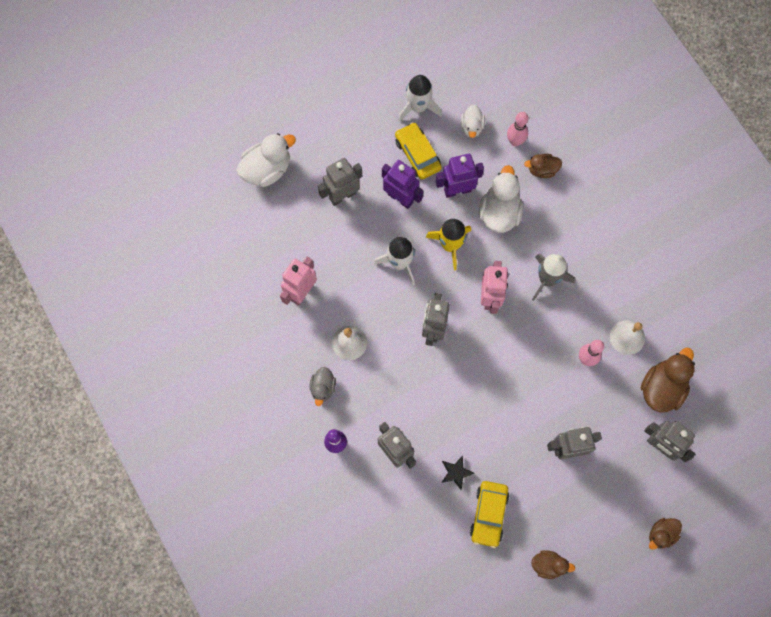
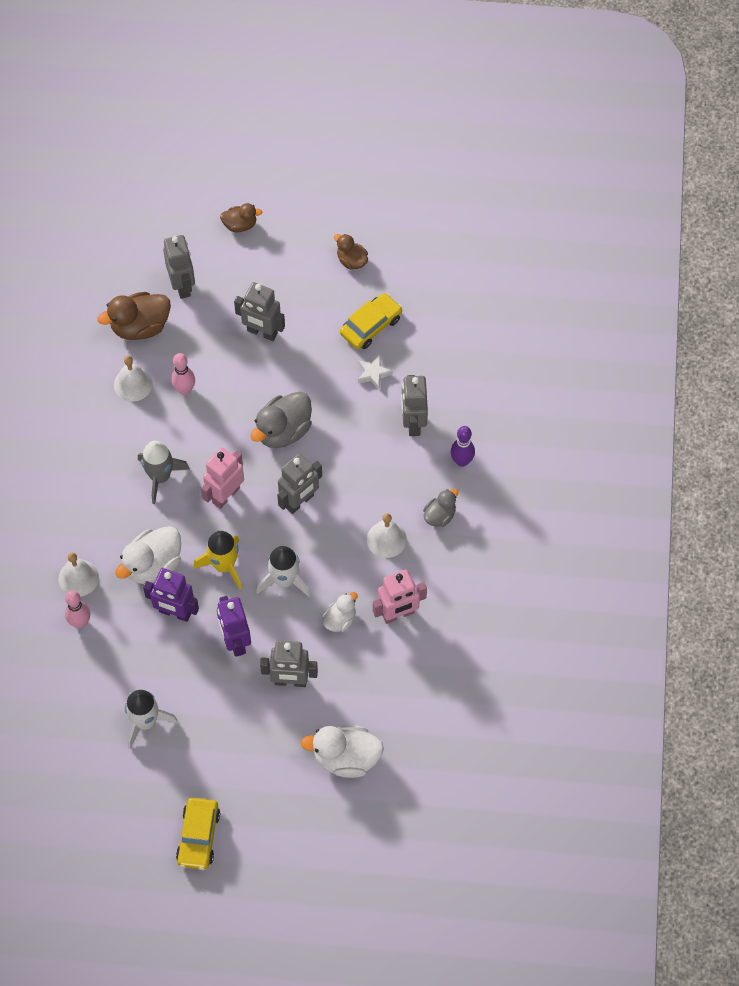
camera: 145 degrees left, 10 degrees down
(417, 154) = (185, 673): yellow car -> yellow car (198, 836)
(456, 472) = (373, 374): black star -> white star
(472, 127) = (109, 665): white duck -> white duck (340, 619)
(487, 376) = (283, 431): none -> grey duck
(542, 170) = (78, 578): brown duck -> white bell

